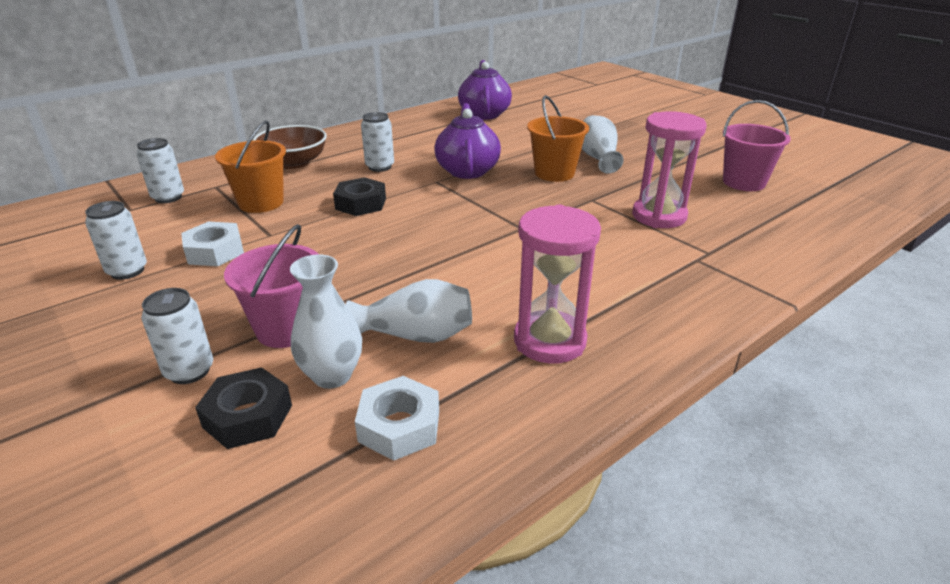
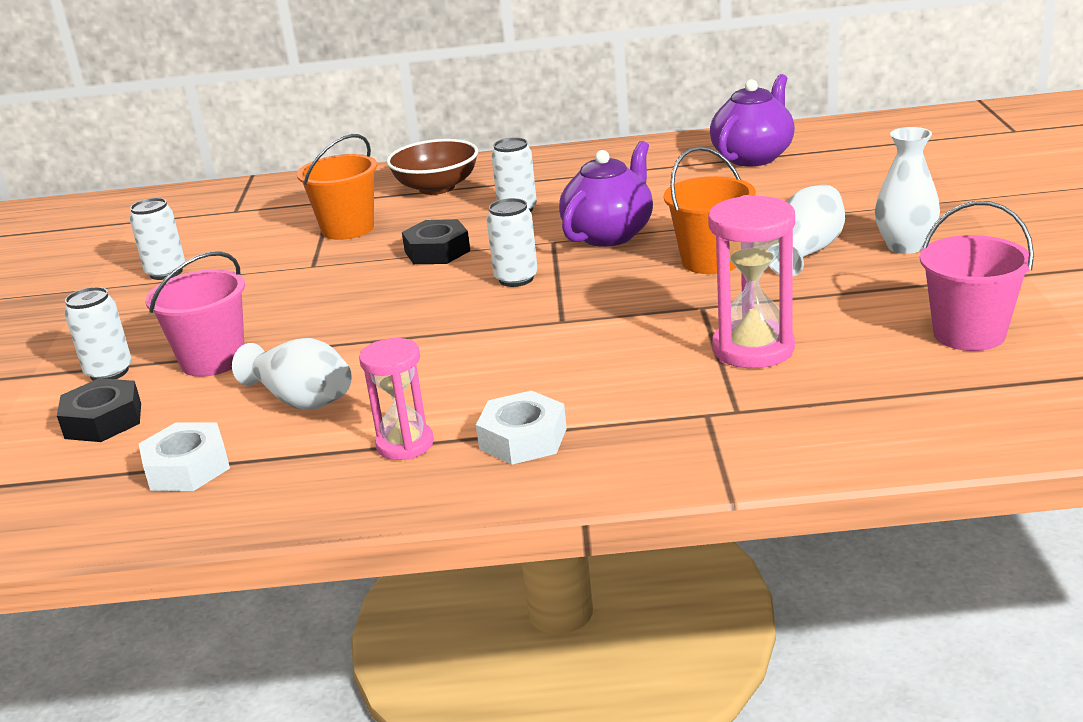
camera: 40 degrees right, 5 degrees down
(168, 197) = (278, 205): white can -> white can (516, 279)
(215, 251) = (249, 271): white nut -> white nut (523, 438)
(332, 375) = (194, 411): white vase -> white vase (905, 246)
(549, 341) = (405, 444): pink hourglass -> pink hourglass, size x0.66

